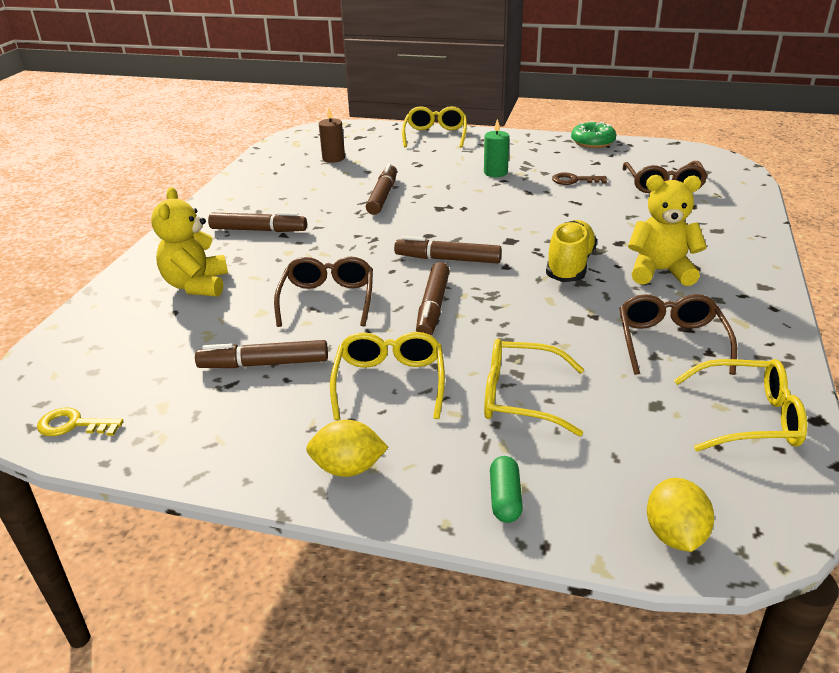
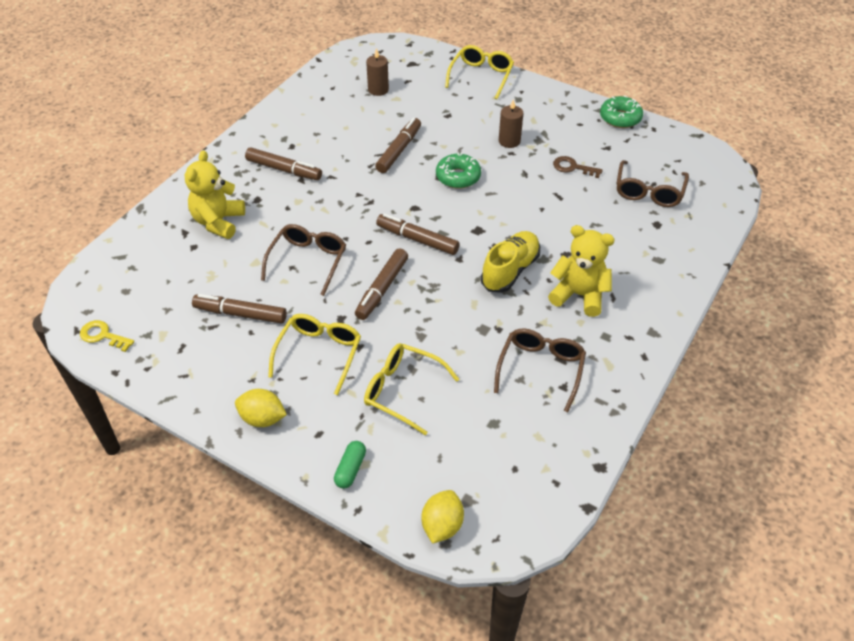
camera: 15 degrees right, 15 degrees up
(460, 205) = (458, 177): none -> green donut
(495, 172) = (509, 141): green candle -> brown candle
(748, 418) = (552, 452): yellow glasses -> none

